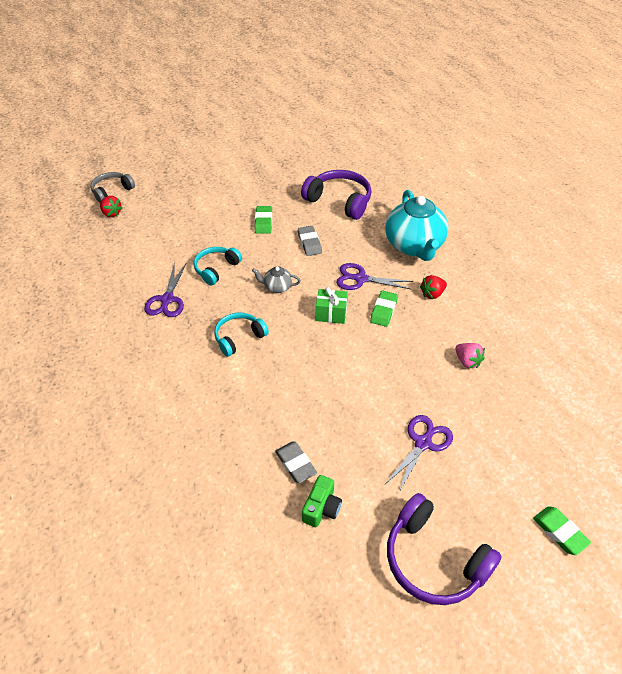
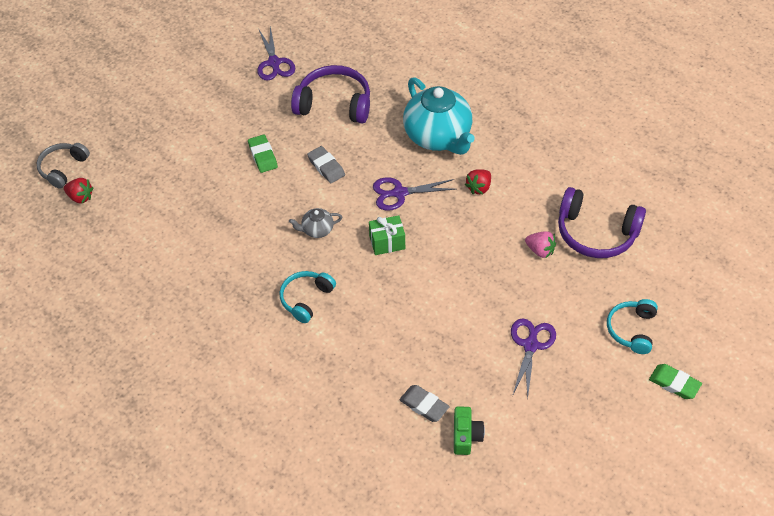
camera: 20 degrees left, 5 degrees up
(167, 300) = (207, 282): purple scissors -> purple scissors (274, 63)
(216, 269) = (241, 229): turquoise headphones -> turquoise headphones (632, 330)
(384, 311) = (438, 222): green eraser -> none
(434, 560) = (580, 444): purple headphones -> purple headphones (596, 233)

